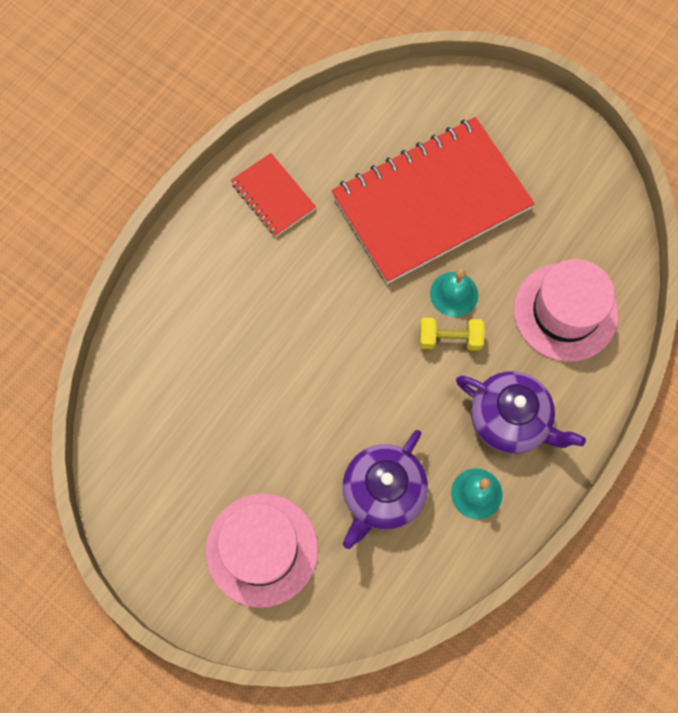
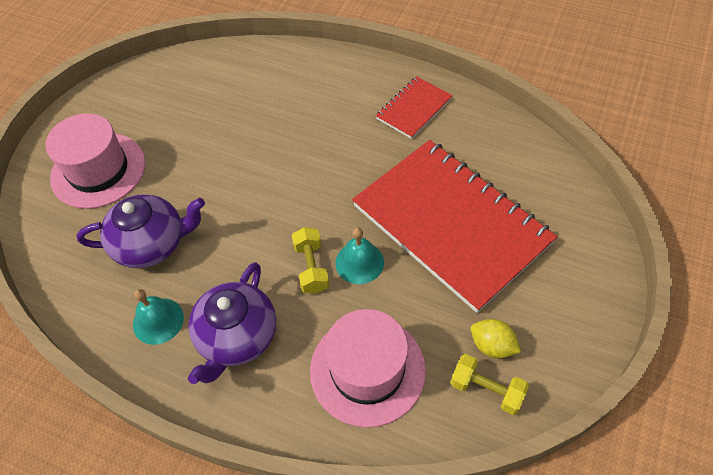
camera: 80 degrees right, 15 degrees down
(382, 493) = (152, 244): purple teapot -> purple teapot turned 150 degrees clockwise
(563, 206) = (492, 346): none -> yellow lemon
(601, 222) = (486, 390): none -> yellow dumbbell

